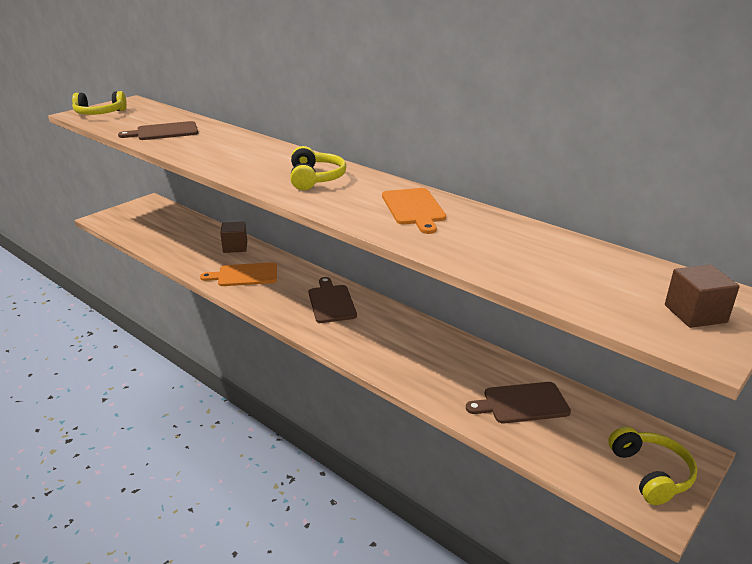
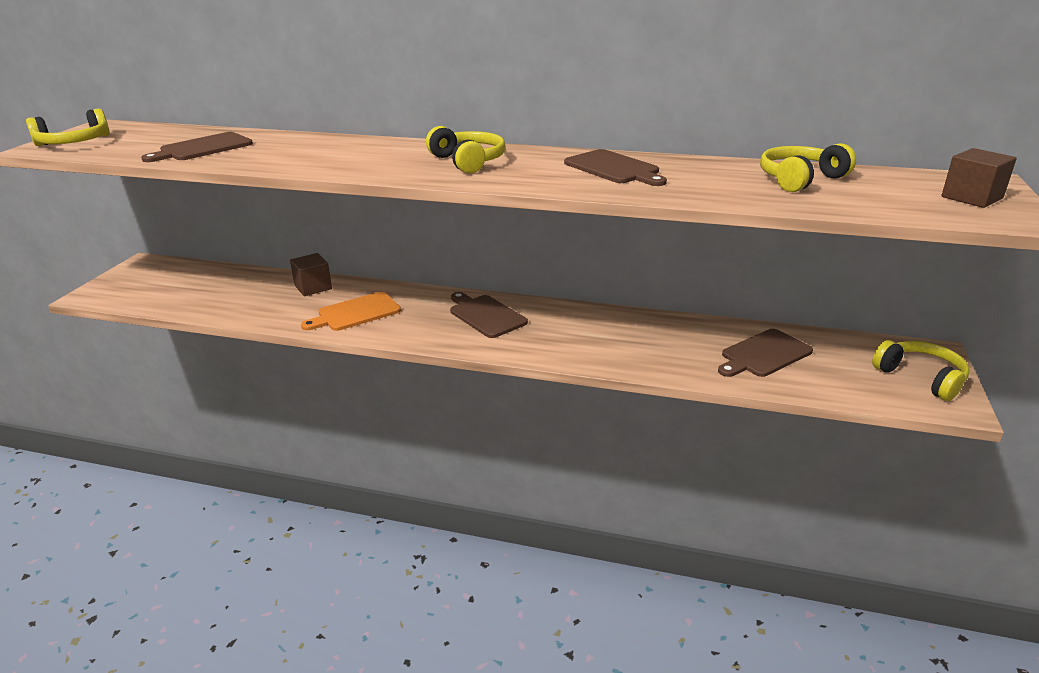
camera: 25 degrees left, 0 degrees up
(414, 208) = (614, 168): orange cutting board -> brown cutting board
(556, 255) = (800, 179): none -> yellow headphones

